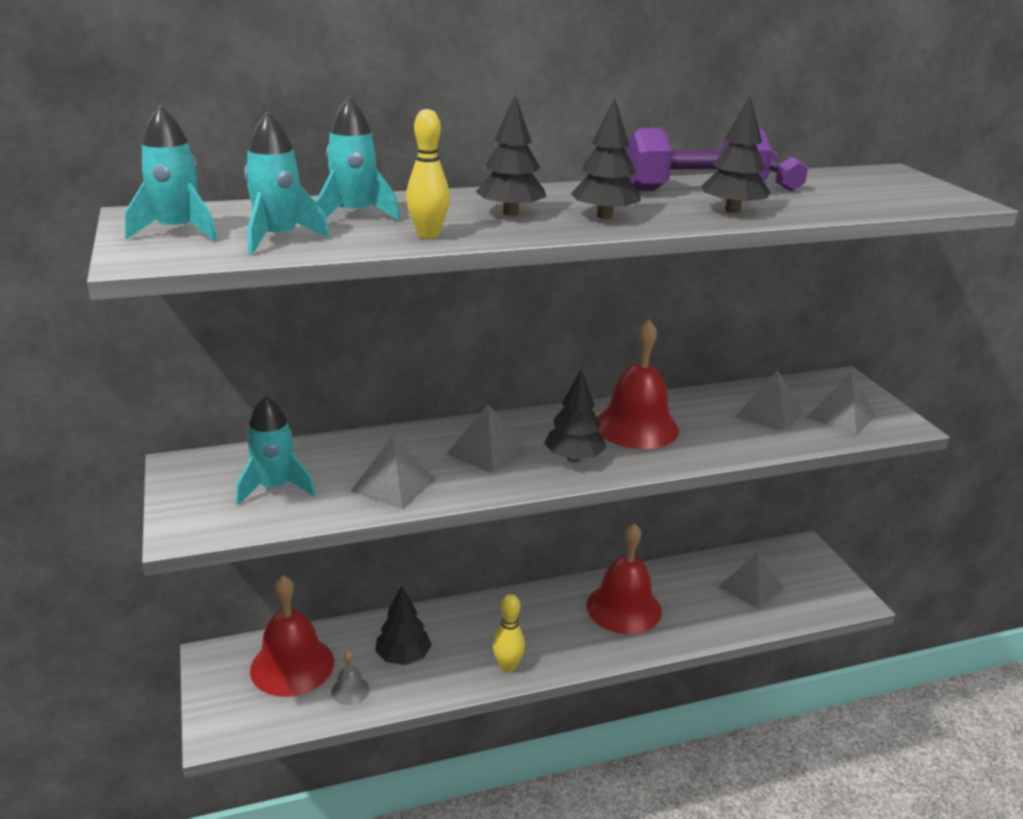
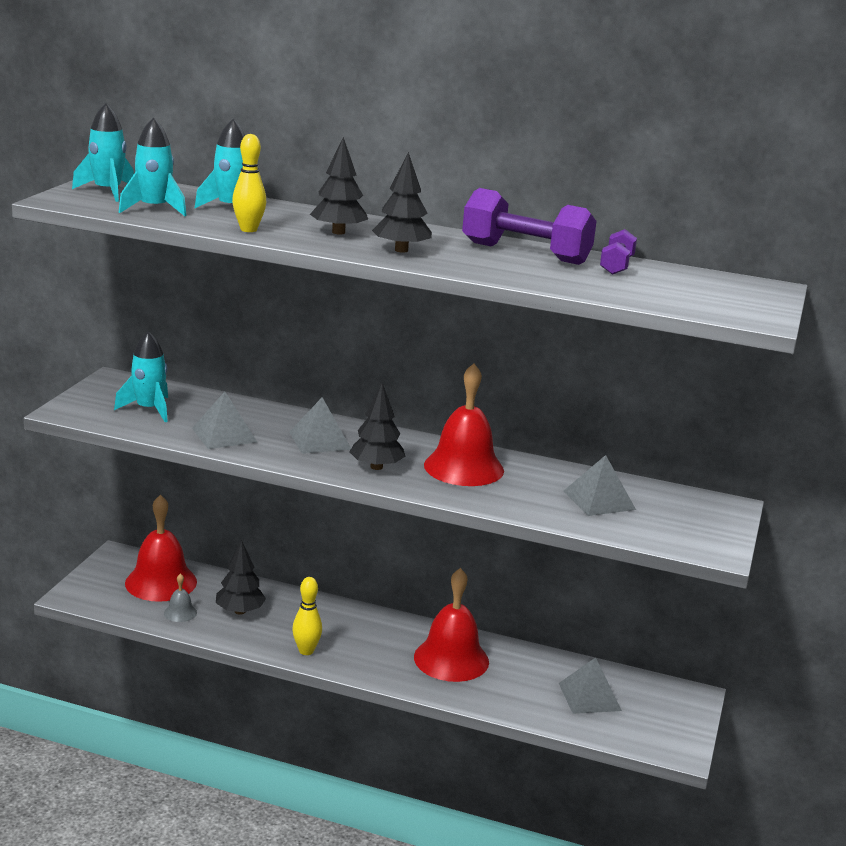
camera: 35 degrees right, 5 degrees down
(732, 210) = (515, 272): black tree -> none
(841, 416) = (666, 525): grey pyramid -> none

